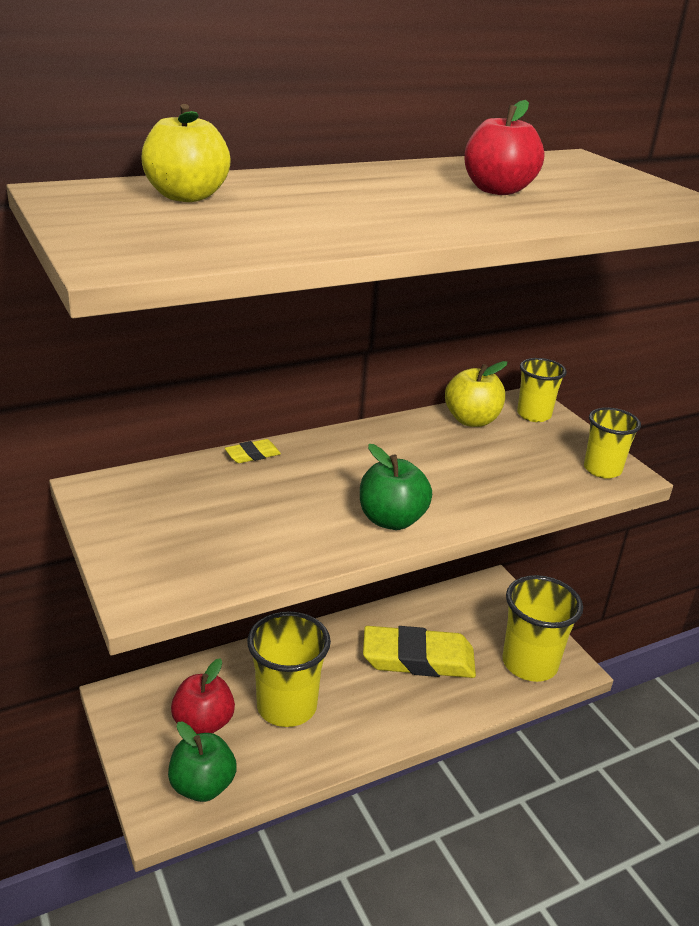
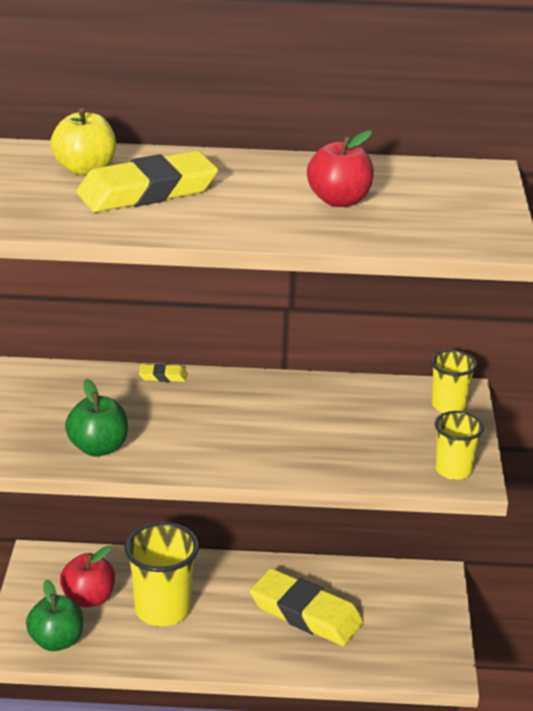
camera: 30 degrees right, 0 degrees up
(291, 206) = (147, 191): none -> yellow eraser
(391, 520) = (221, 457): green apple -> green apple (98, 448)
(471, 420) = (382, 395): yellow apple -> none
(529, 664) = (407, 654): yellow cup -> none

